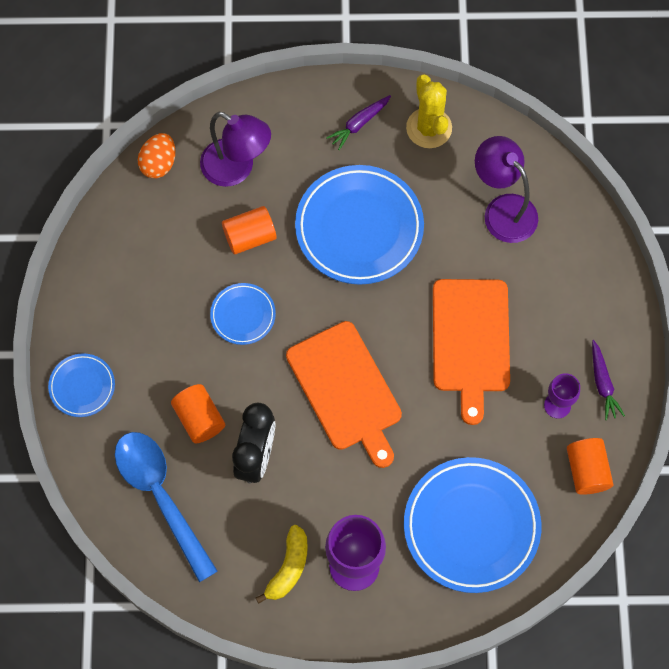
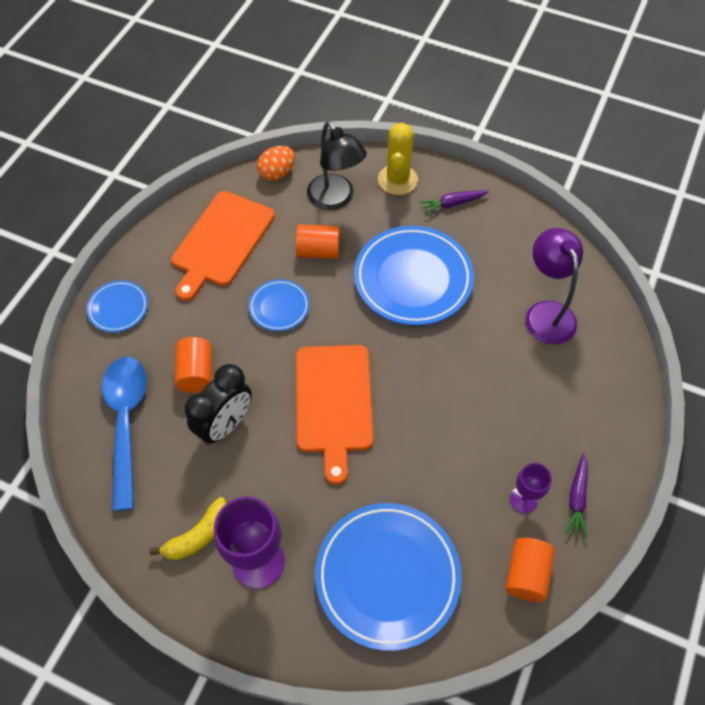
camera: 25 degrees right, 10 degrees down
(236, 169) = (335, 199): purple lamp -> black lamp
(429, 128) = (510, 227): yellow cactus -> yellow cactus (397, 180)
(470, 341) = (467, 408): orange cutting board -> orange cutting board (221, 242)

